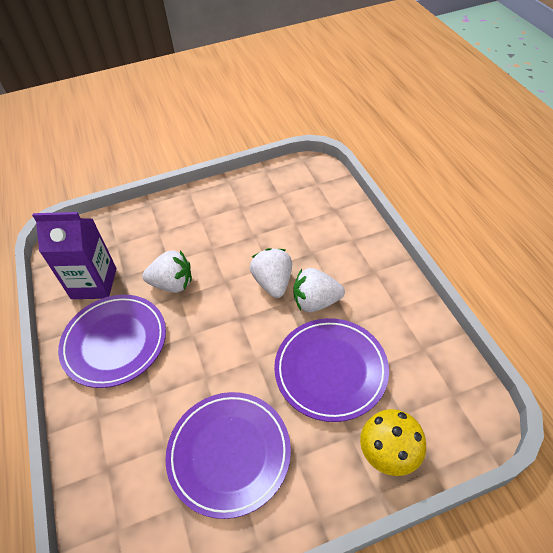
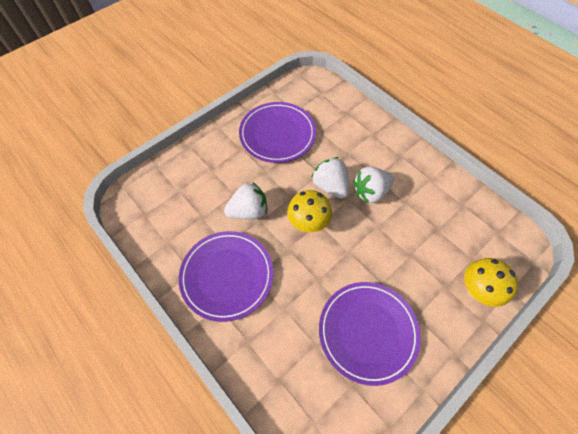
camera: 25 degrees left, 10 degrees up
(94, 283) = (178, 231): purple carton -> none
(227, 315) = (308, 223): none -> yellow mushroom
(330, 370) = (408, 242): purple plate -> purple plate (277, 134)

